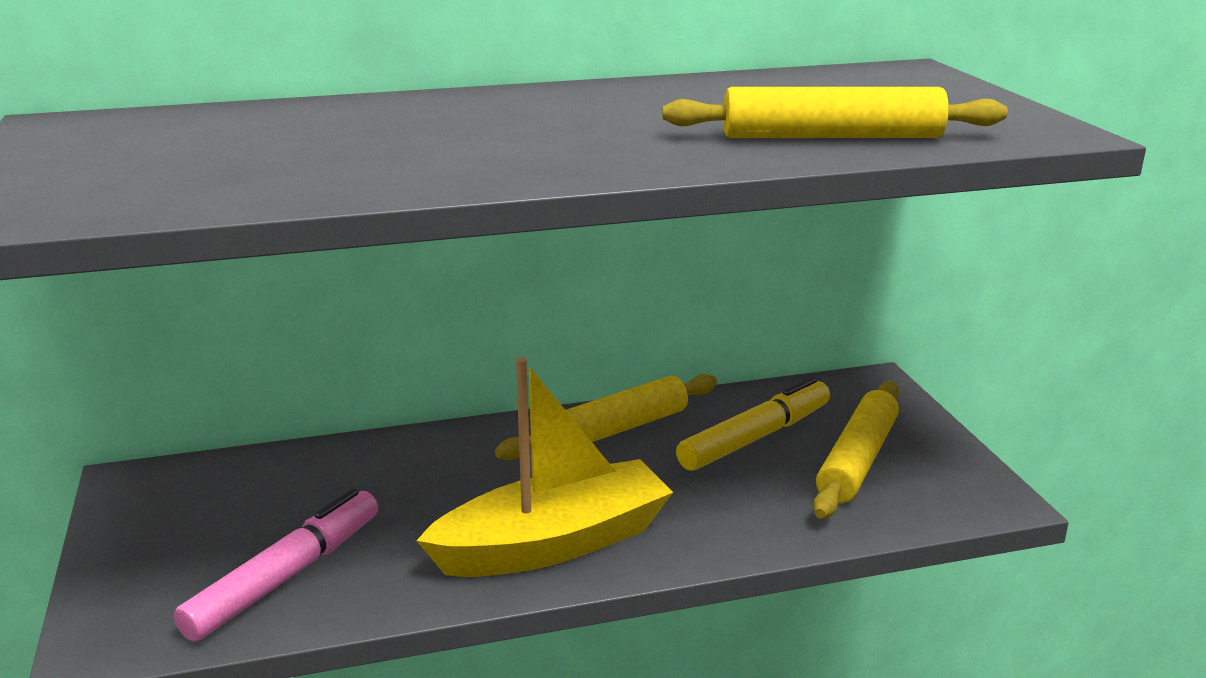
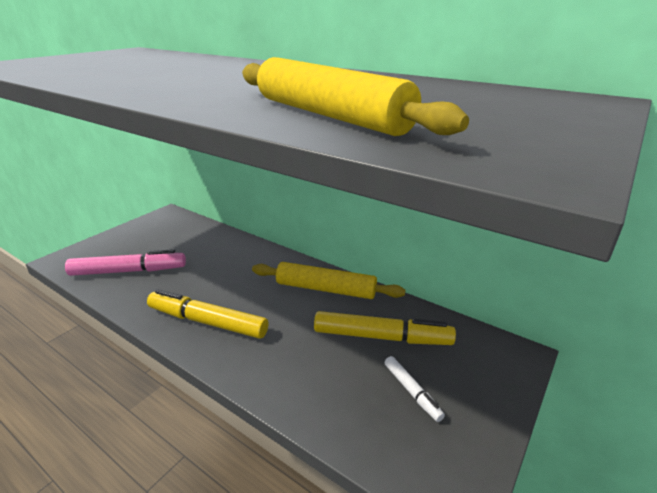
camera: 50 degrees right, 5 degrees up
(553, 544) = (207, 322): yellow boat -> yellow marker
(857, 460) = (411, 391): yellow rolling pin -> white marker

